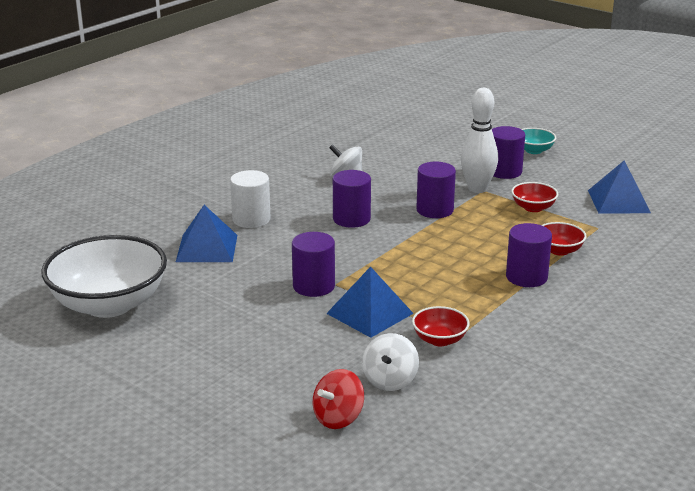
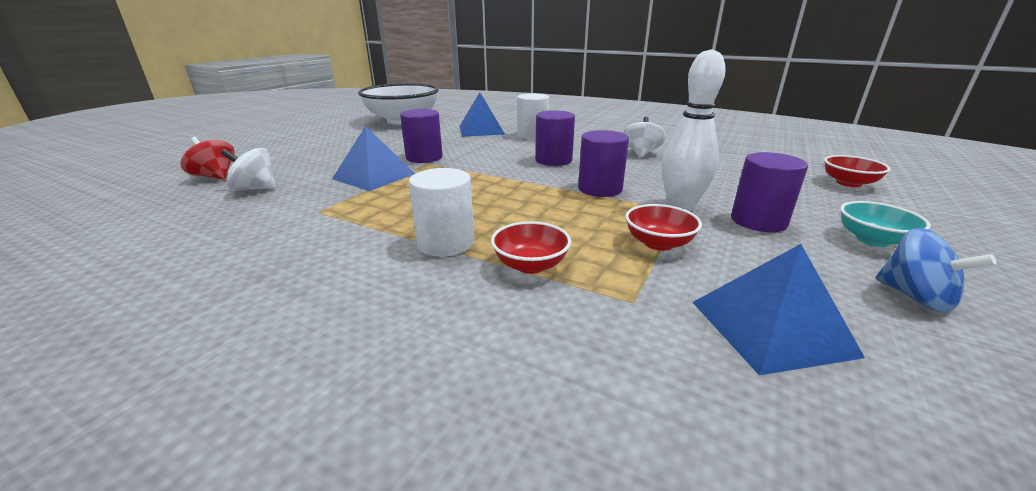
camera: 80 degrees right, 0 degrees up
(439, 340) = (313, 203): red bowl -> red bowl (848, 183)
(526, 277) = (445, 243): purple cylinder -> white cylinder
(593, 163) = (915, 297): none -> blue spinning top

